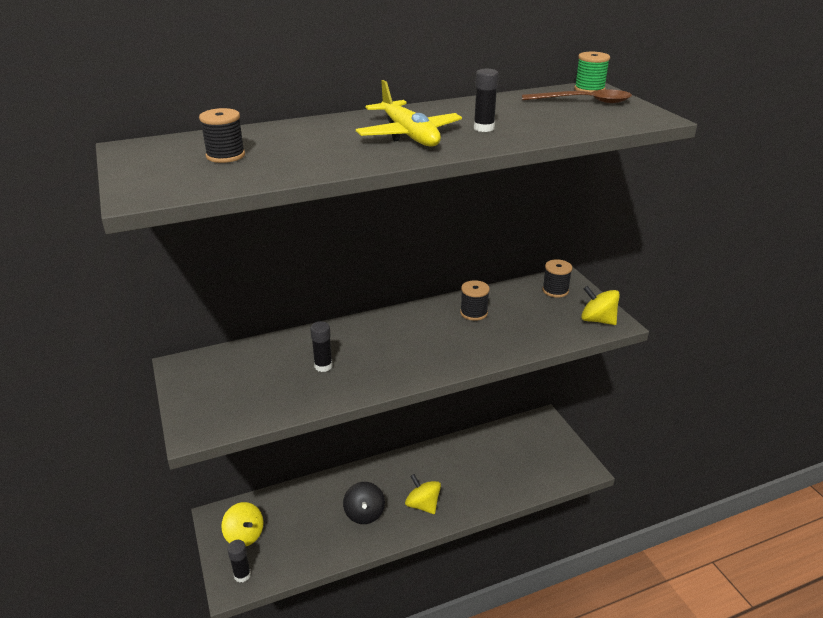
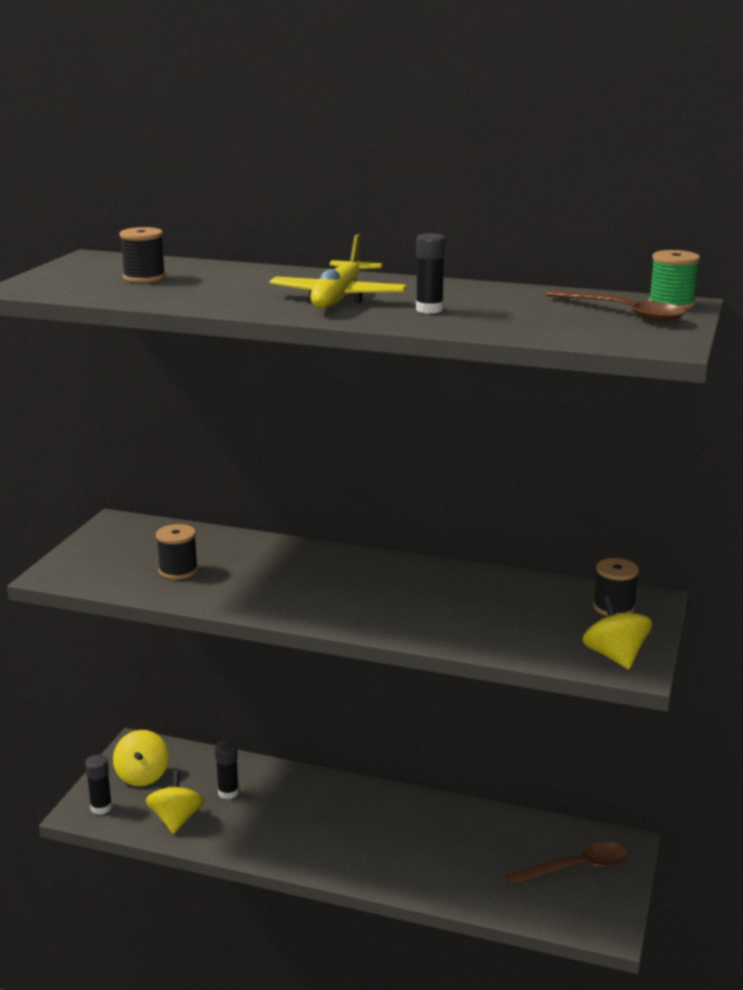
camera: 40 degrees right, 10 degrees down
(323, 366) = (233, 572): black glue stick -> black glue stick (228, 792)
(364, 513) = (277, 821): black spinning top -> none
(423, 505) = (349, 849): yellow spinning top -> yellow spinning top (176, 820)
(473, 313) = (468, 589): black spool -> black spool (178, 570)
(538, 445) = (576, 868): none -> brown spoon

